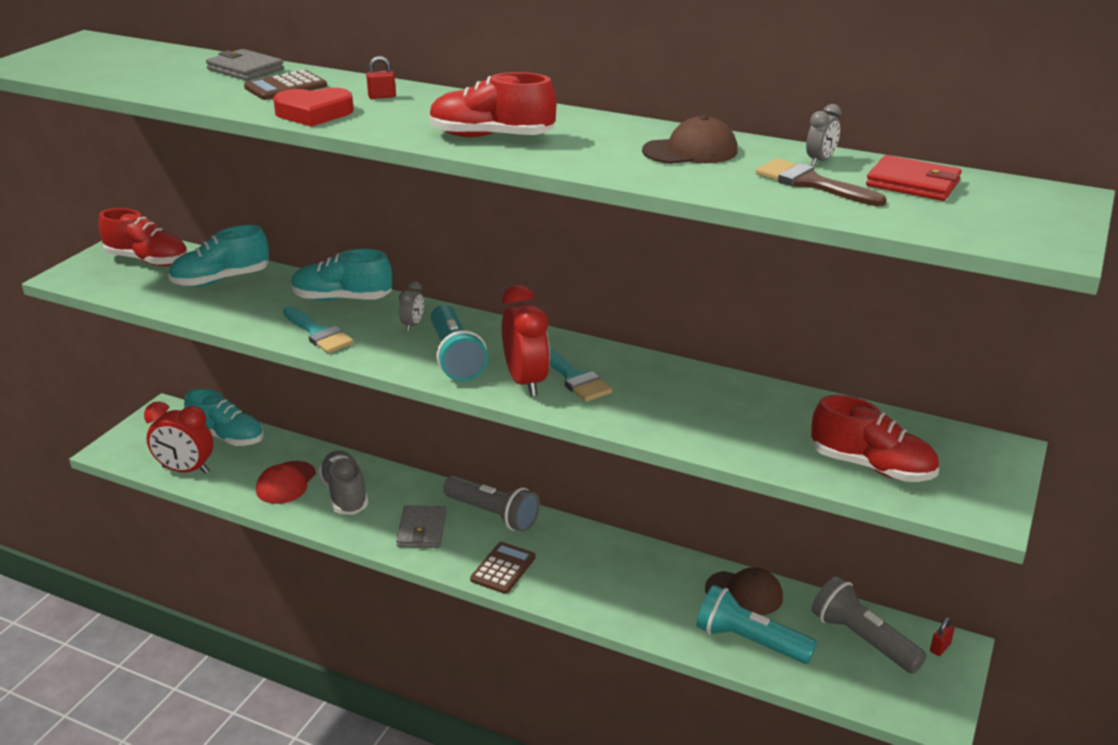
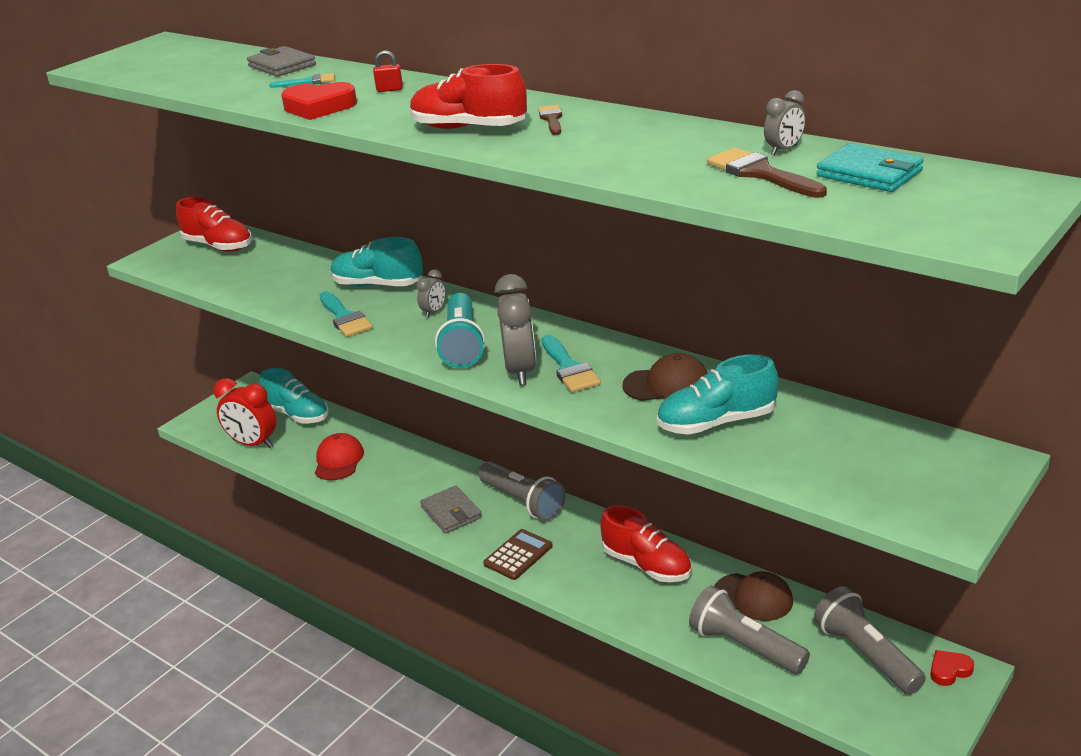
camera: 15 degrees right, 0 degrees up
(221, 280) = (276, 265): turquoise shoe -> turquoise shoe (716, 422)
(286, 87) = (308, 82): brown calculator -> turquoise brush
(286, 483) = (338, 460): red cap -> red cap turned 150 degrees clockwise
(345, 494) = (389, 474): grey shoe -> none
(421, 530) = (451, 512): grey wallet -> grey wallet turned 45 degrees counterclockwise
(525, 382) = (520, 371): red clock -> grey clock
(572, 129) = (551, 119): none -> brown brush
(690, 151) = (655, 140): brown cap -> brown cap (666, 384)
(749, 641) = (744, 646): turquoise flashlight -> grey flashlight
(871, 466) = (841, 471): red shoe -> red shoe (647, 565)
(912, 183) = (869, 173): red wallet -> turquoise wallet
(940, 647) = (949, 670): red padlock -> red heart

